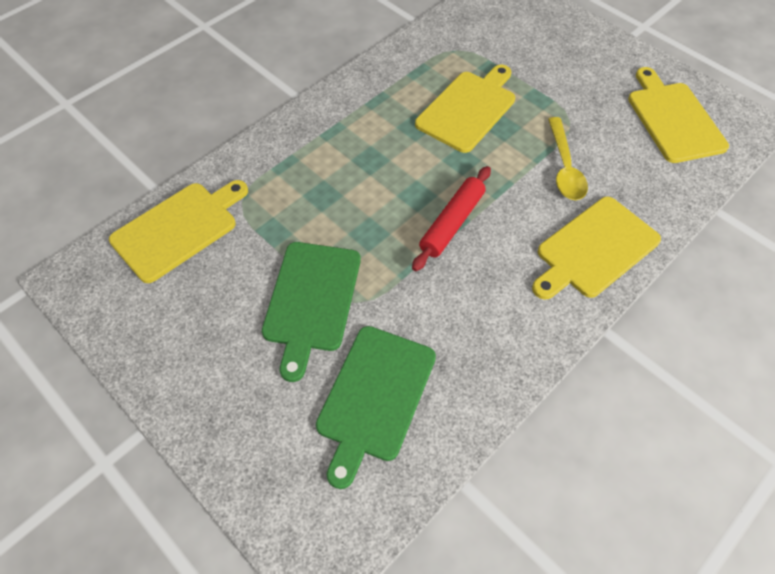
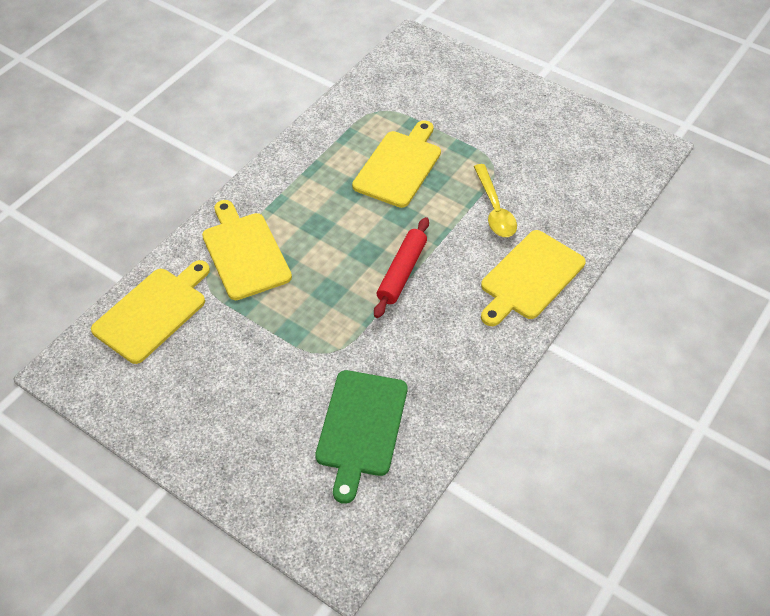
camera: 10 degrees left, 5 degrees down
(311, 301) = (289, 357): green cutting board -> none
(673, 119) = (585, 152): yellow cutting board -> yellow cutting board (244, 252)

